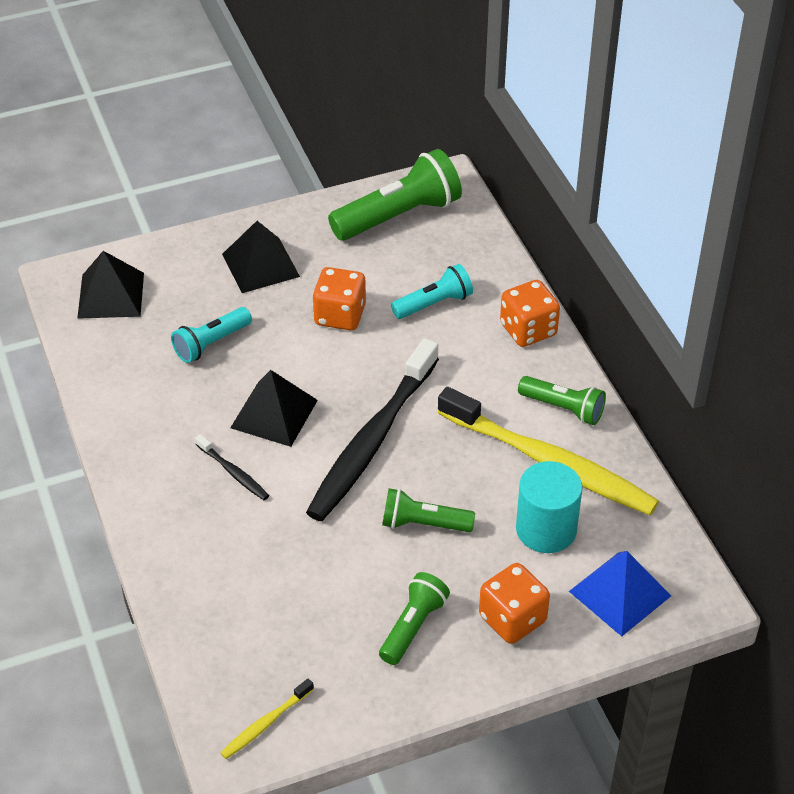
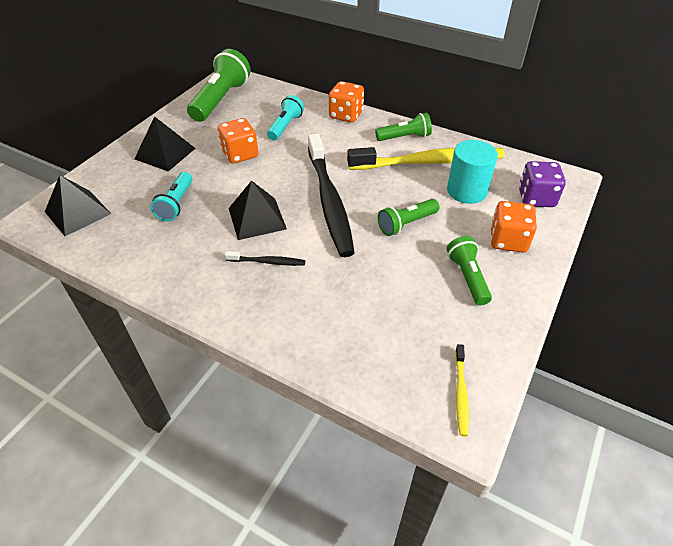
camera: 40 degrees left, 0 degrees up
(619, 593) = (536, 198): blue pyramid -> purple dice

